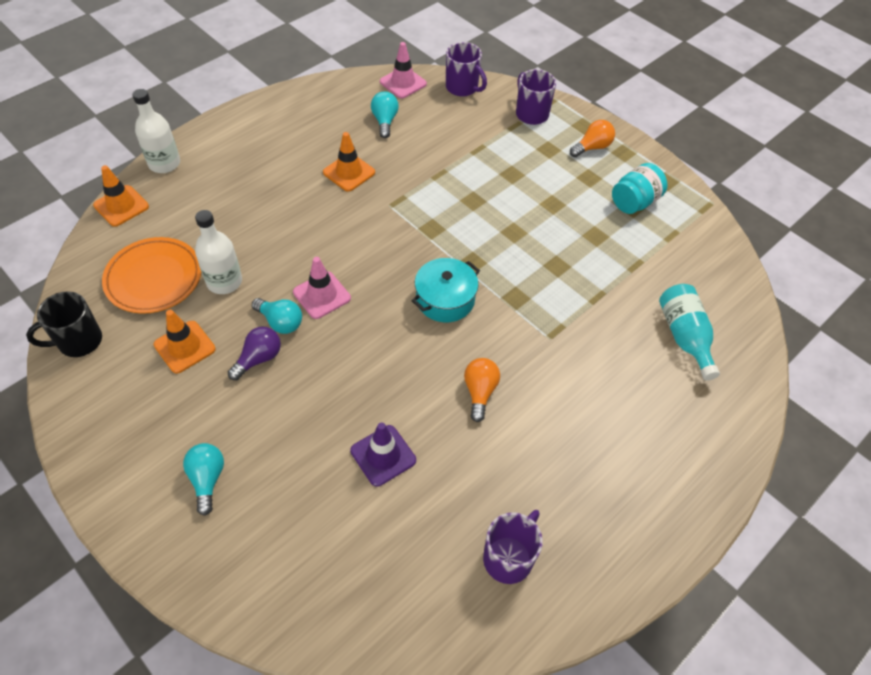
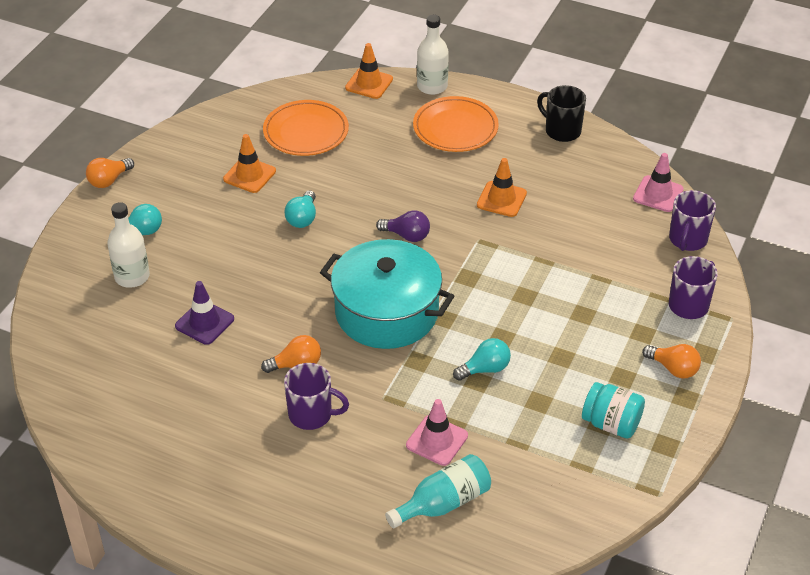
camera: 70 degrees right, 10 degrees down
(79, 341) = (225, 120): black mug -> black mug (562, 131)
(93, 489) = (109, 180): none -> orange light bulb
(224, 281) = (325, 171): white bottle -> white bottle (132, 277)
(235, 169) = (455, 128): none -> orange plate
(258, 358) = (260, 219): purple light bulb -> purple light bulb (407, 235)
(322, 295) = (345, 232): pink traffic cone -> pink traffic cone (437, 440)
(385, 121) = (590, 200): turquoise light bulb -> turquoise light bulb (485, 369)
(445, 299) = (386, 312): turquoise pot -> turquoise pot, size x1.75
(509, 558) = (145, 427): purple mug -> purple mug (311, 415)

